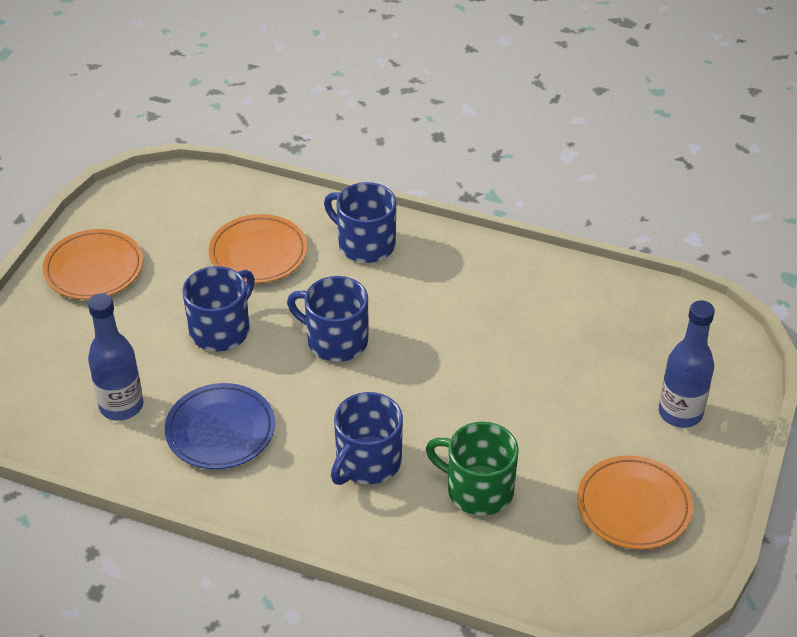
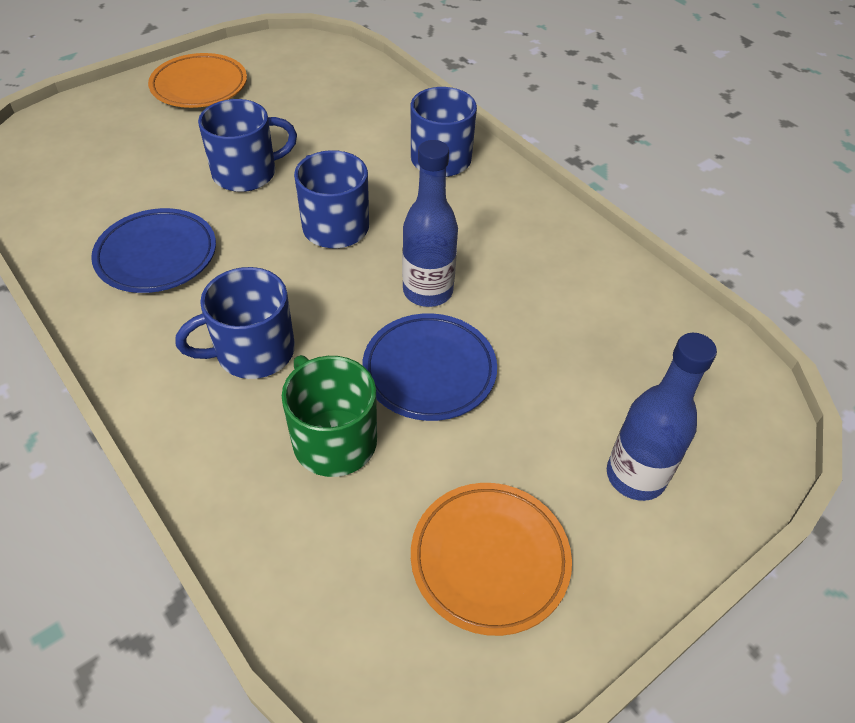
camera: 30 degrees right, 5 degrees up
(121, 406) = (103, 196): blue bottle -> blue bottle (428, 291)
(258, 253) = (339, 128): orange plate -> none
(500, 412) = (429, 371): none -> blue plate

